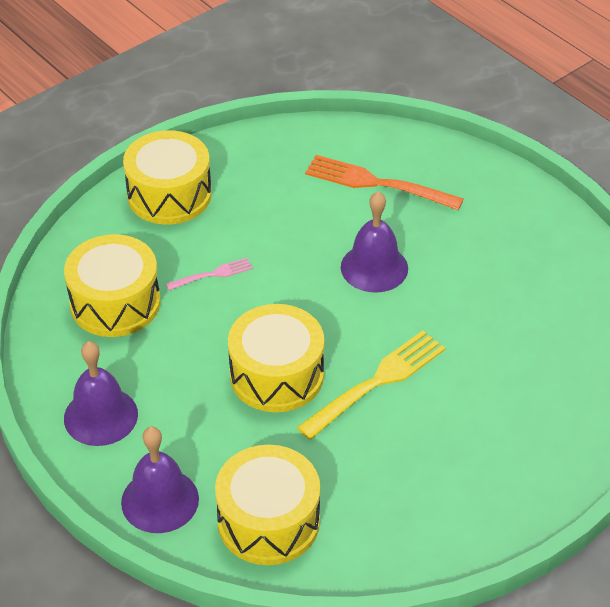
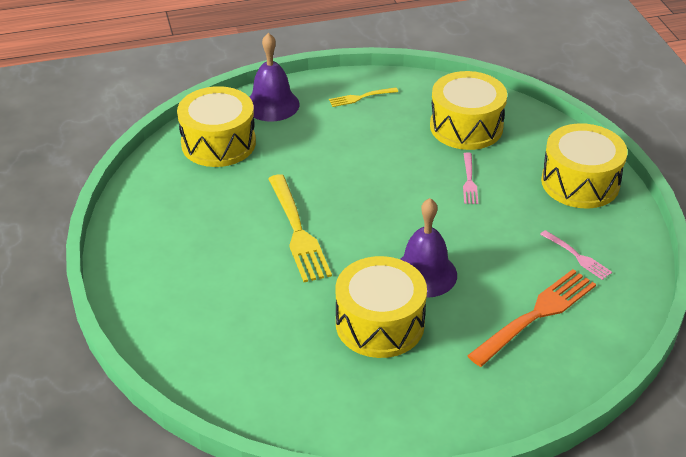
camera: 115 degrees right, 5 degrees down
(100, 416) = (360, 97): purple bell -> yellow fork
(276, 375) = (341, 183): yellow drum -> yellow drum (380, 324)
(283, 175) = (577, 256): none -> pink fork

